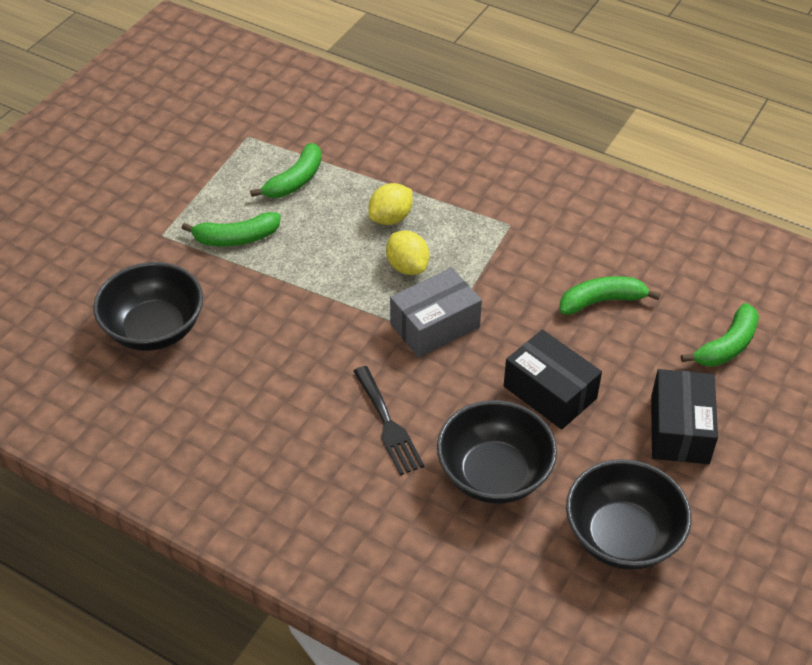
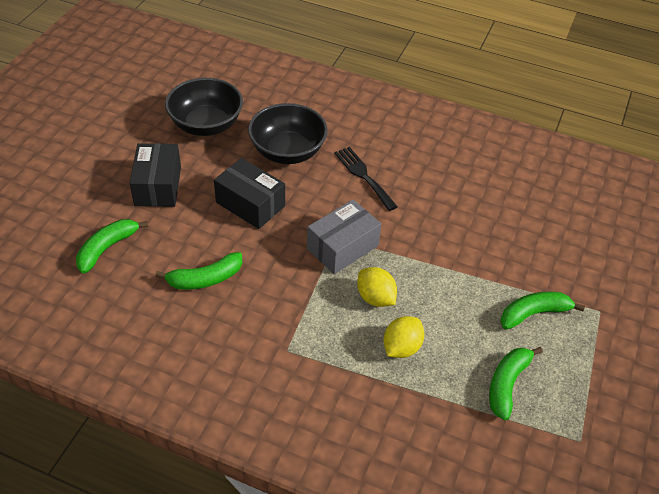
camera: 170 degrees right, 0 degrees up
(154, 329) = (558, 229): black bowl -> none

